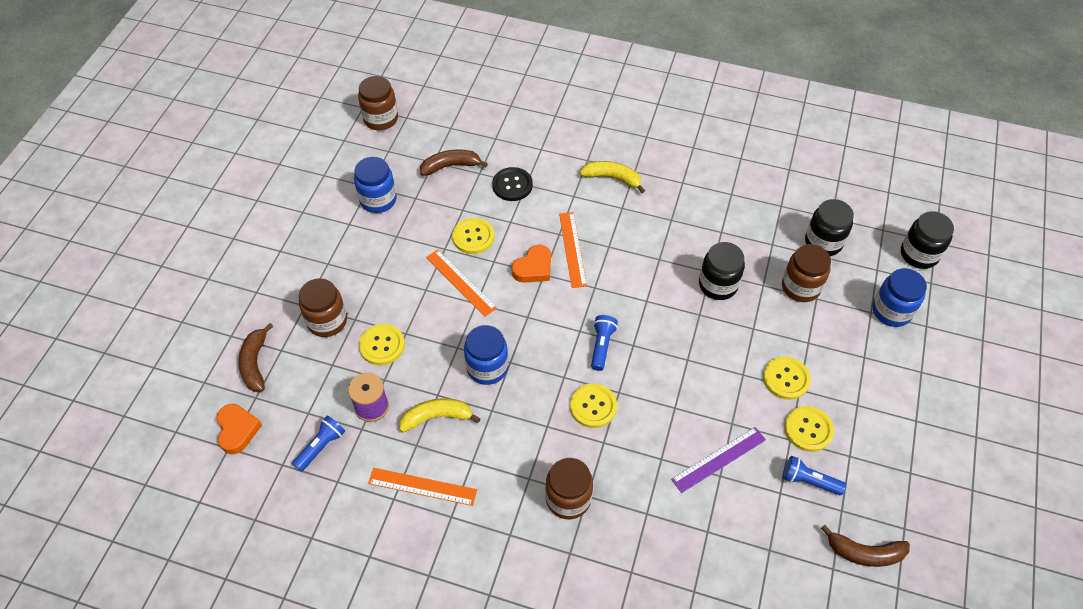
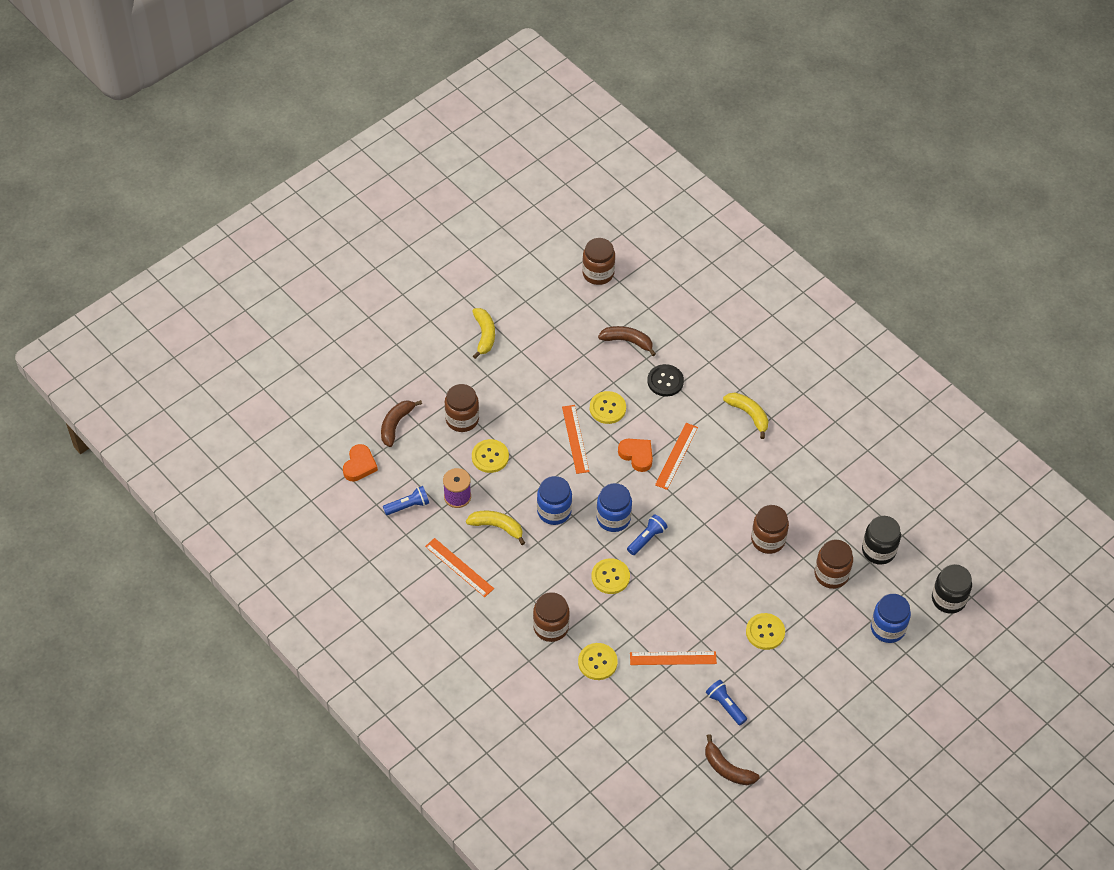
camera: 30 degrees right, 0 degrees up
(300, 226) = (484, 335): none -> yellow banana
(378, 200) = (554, 342): blue jar -> blue jar (613, 518)
(533, 268) = (637, 455): orange heart -> orange heart turned 120 degrees counterclockwise
(718, 285) = (768, 540): black jar -> brown jar
(718, 459) = (673, 658): purple ruler -> orange ruler
(808, 429) = (753, 673): yellow button -> yellow button (597, 662)

